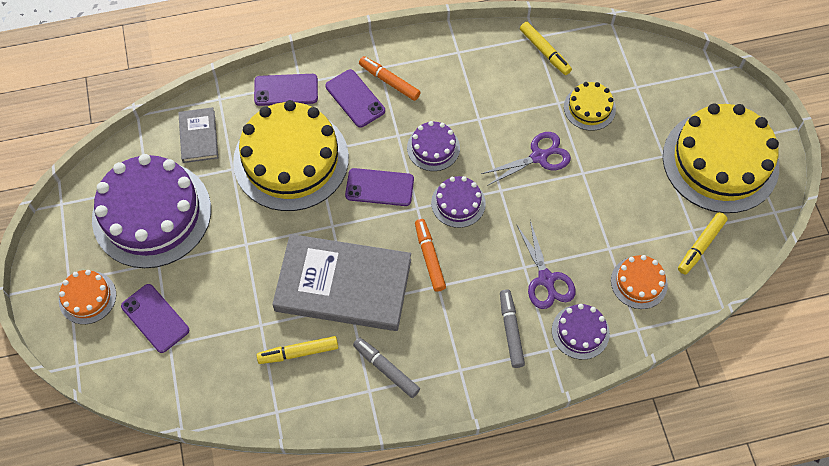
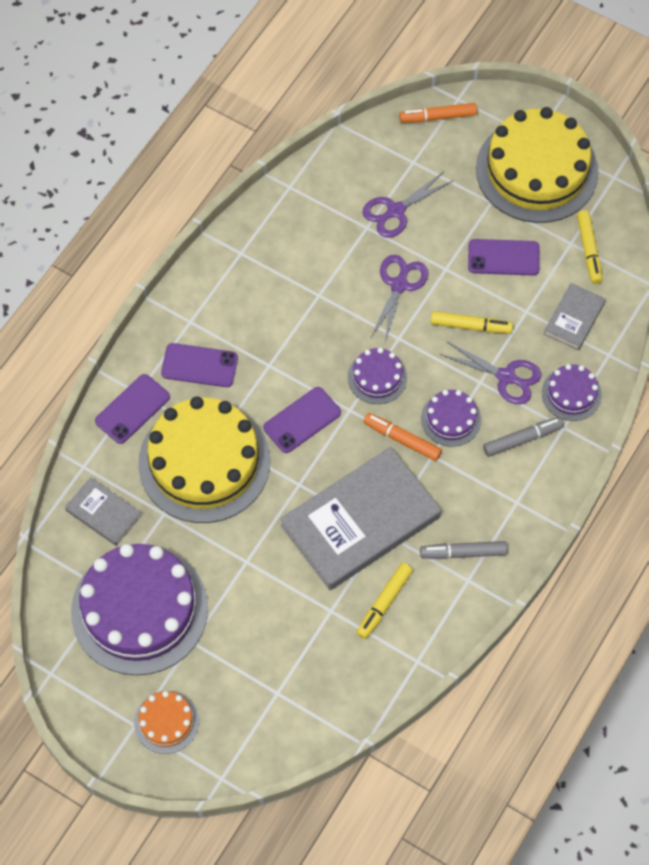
camera: 45 degrees left, 0 degrees up
(155, 318) = (241, 685): purple phone -> purple phone (503, 257)
(389, 82) = (212, 326): orange marker -> orange marker (438, 117)
(433, 148) = (309, 350): purple cake -> purple cake (451, 419)
(511, 331) = (522, 439): grey marker -> grey marker turned 120 degrees clockwise
(544, 51) = (310, 193): yellow marker -> yellow marker (470, 326)
(589, 108) = (395, 211): yellow cake -> purple scissors
(639, 282) = (574, 318): orange cake -> grey book

